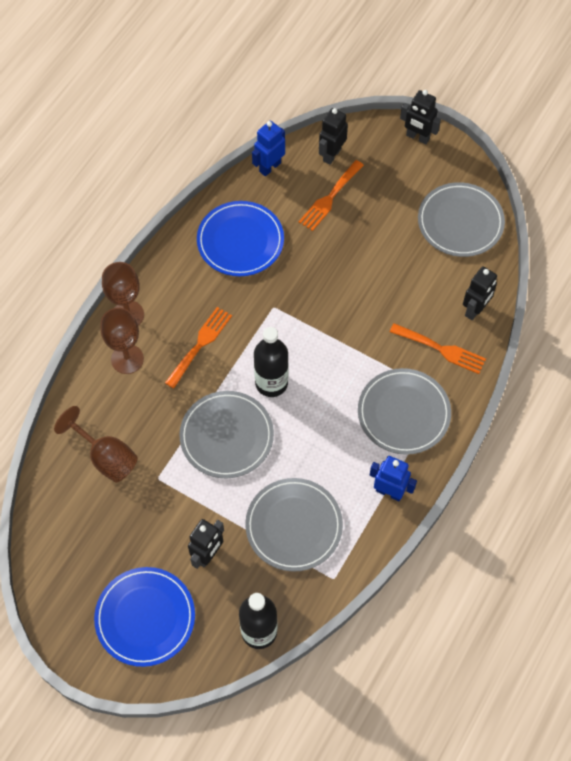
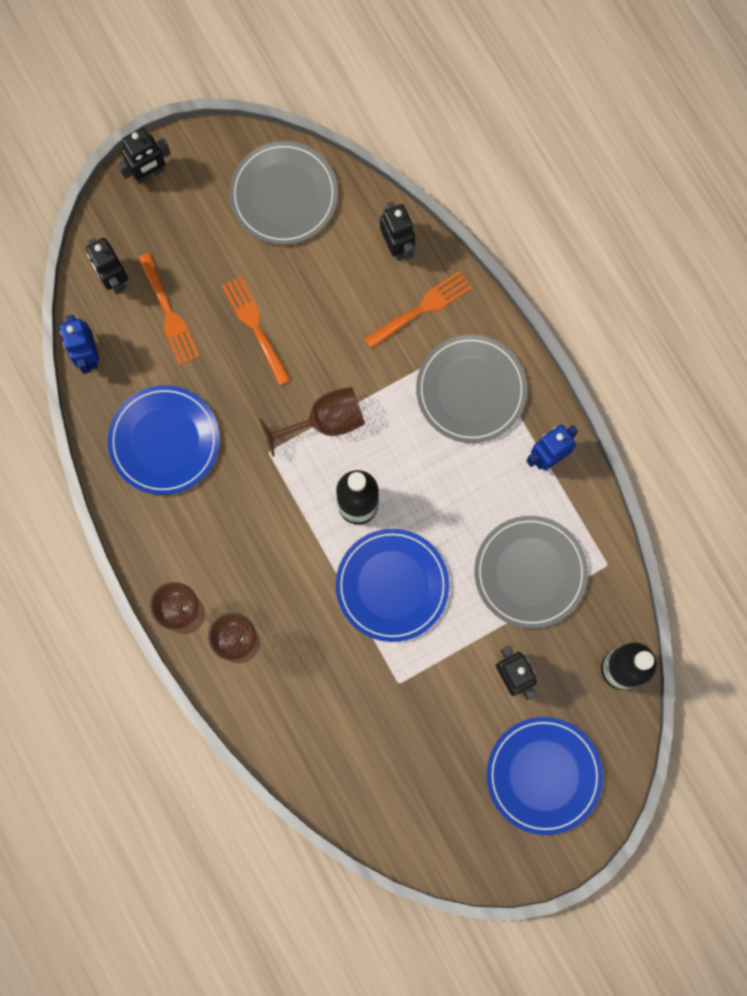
camera: 60 degrees left, 15 degrees up
(106, 457) = (343, 725): brown goblet -> brown goblet (325, 422)
(200, 344) = (267, 555): orange fork -> orange fork (255, 326)
(226, 436) = (392, 585): grey plate -> blue plate

